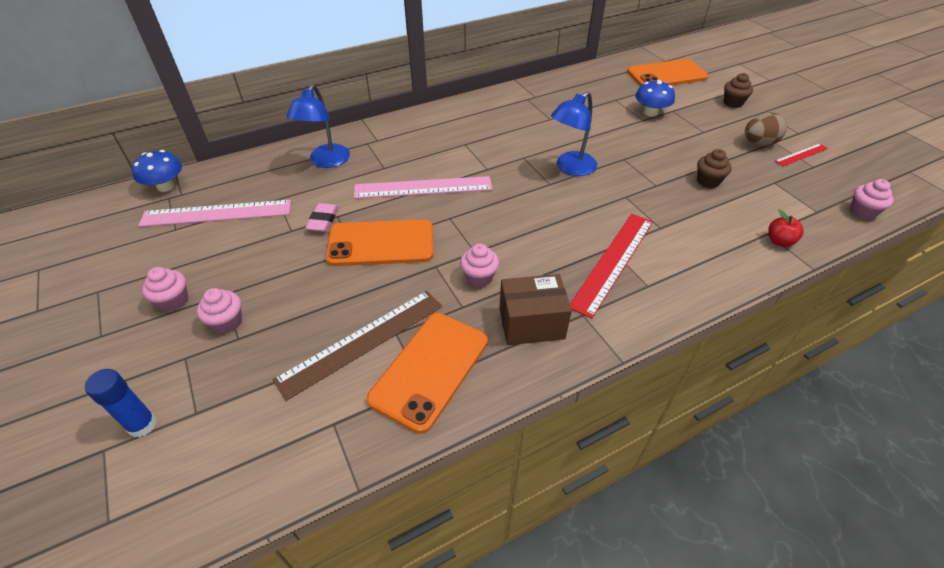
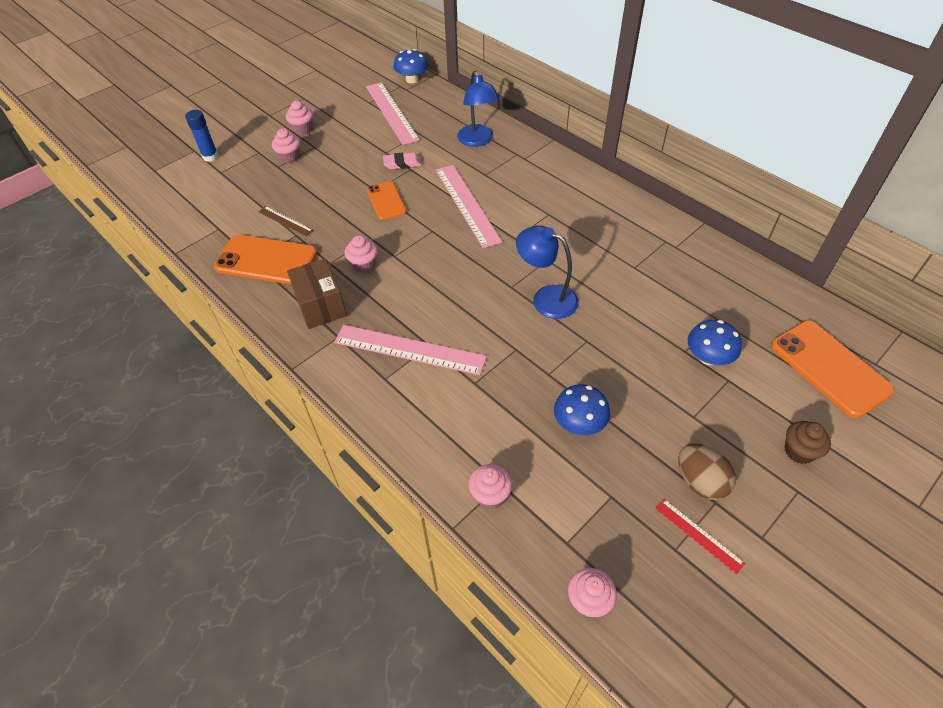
camera: 75 degrees right, 5 degrees up
(326, 161) = (477, 140): blue lamp -> blue lamp turned 105 degrees counterclockwise
(362, 341) = (285, 221): brown ruler -> brown ruler, size x0.51
(381, 243) = (386, 201): orange phone -> orange phone, size x0.60
(613, 262) = (409, 349): red ruler -> pink ruler
(708, 181) = (579, 423): brown cupcake -> blue mushroom
(779, 241) = (490, 495): red apple -> pink cupcake

